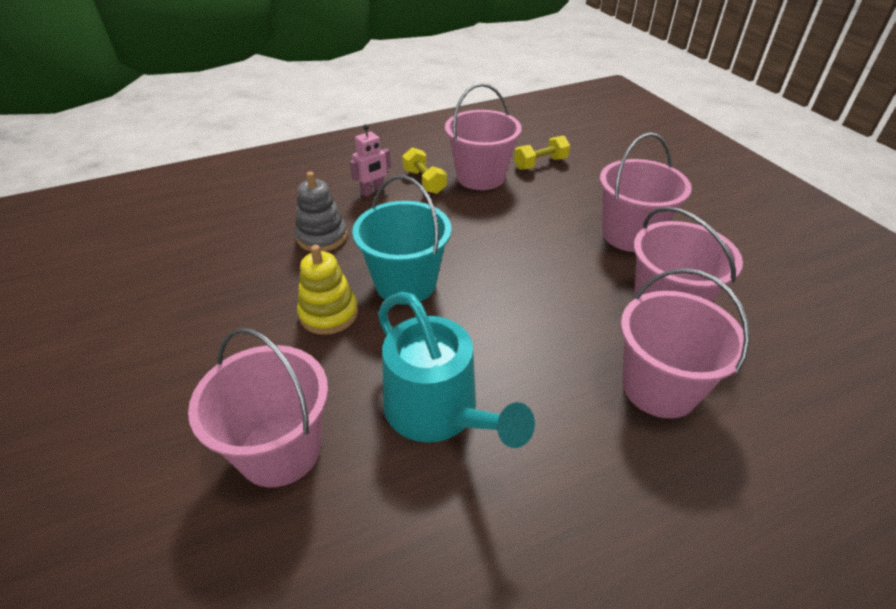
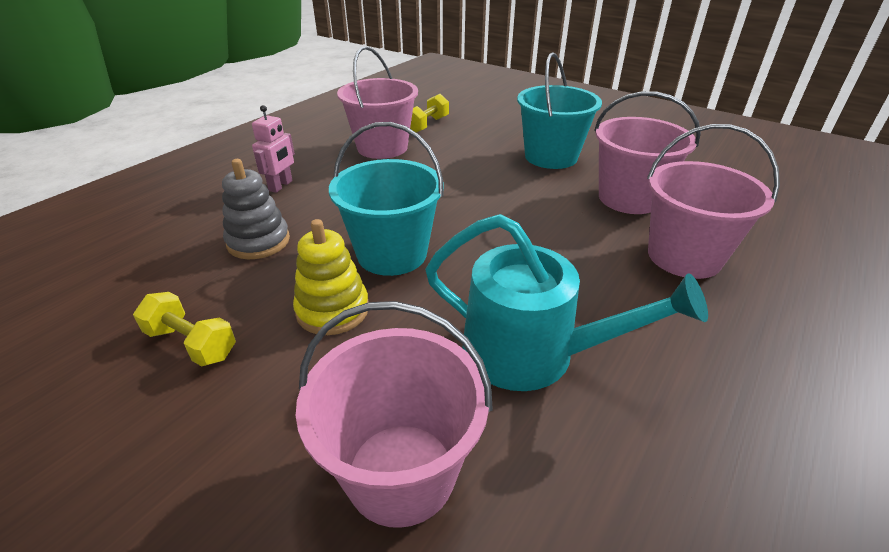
camera: 30 degrees left, 5 degrees down
(424, 181) = (329, 164): yellow dumbbell -> yellow dumbbell (191, 343)
(630, 235) = (551, 157): pink bucket -> turquoise bucket

